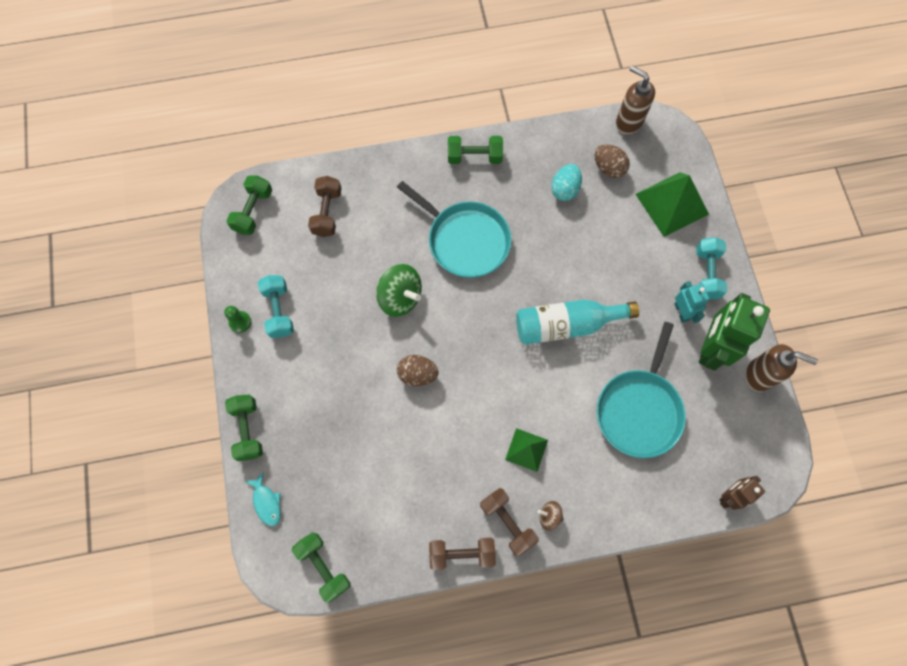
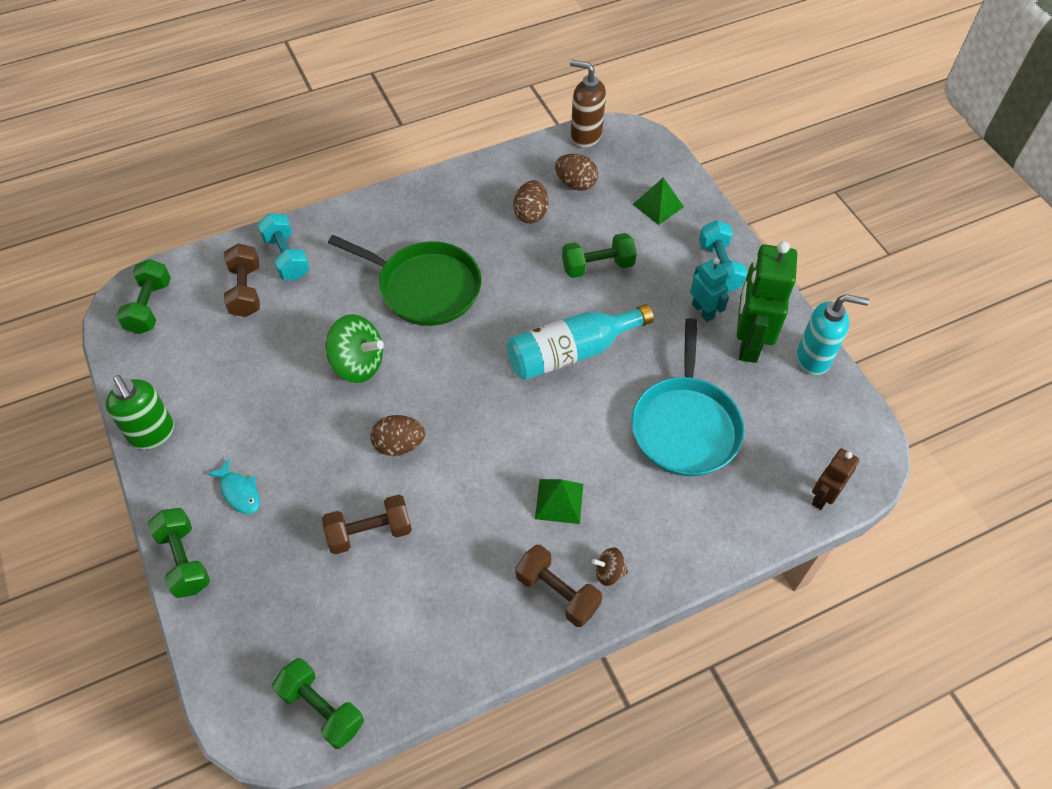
camera: 15 degrees left, 15 degrees down
(240, 322) = (152, 434): green pawn -> green soap dispenser
(266, 502) = (226, 645): turquoise fish -> turquoise fish (239, 492)
(279, 311) = (203, 410): turquoise dumbbell -> turquoise dumbbell (286, 257)
(462, 553) = (507, 645): brown dumbbell -> brown dumbbell (369, 532)
(465, 240) = (425, 287): turquoise pan -> green pan
(474, 157) = (415, 200): green dumbbell -> green dumbbell (597, 266)
(565, 189) = (531, 214): turquoise egg -> brown egg
(672, 204) = (658, 205): green pyramid -> green pyramid, size x0.58
(759, 375) = (813, 358): brown soap dispenser -> turquoise soap dispenser

